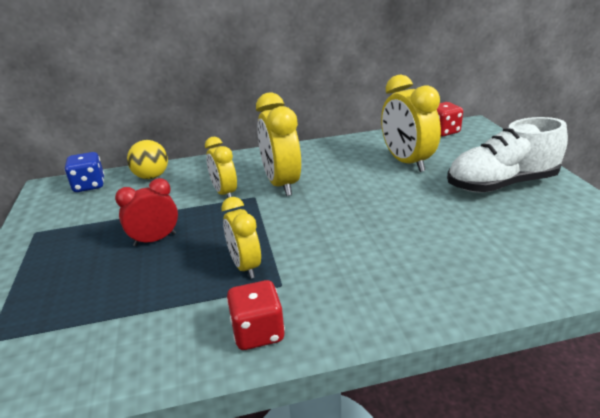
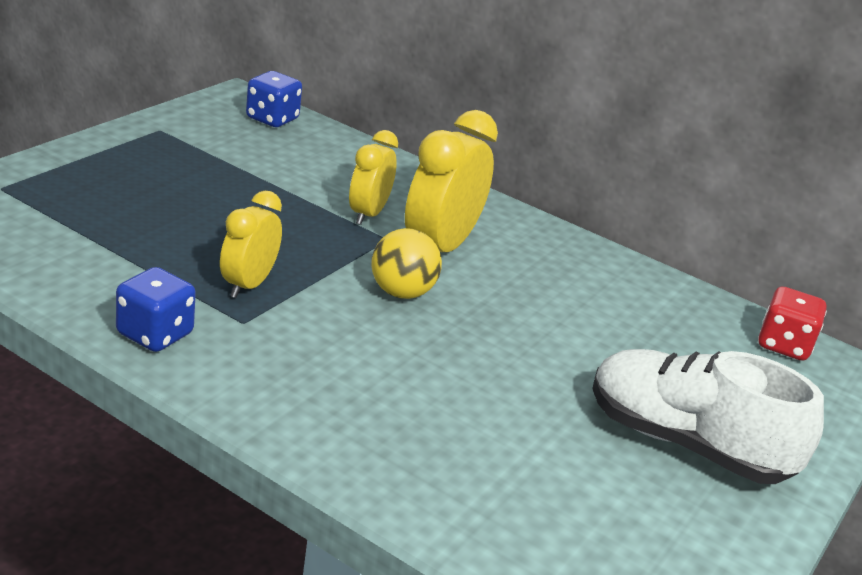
camera: 40 degrees right, 0 degrees up
(151, 176) = (338, 149): yellow ball -> yellow ball (401, 293)
(155, 239) = (228, 207): red clock -> none
(258, 332) = (155, 334): red dice -> blue dice
(406, 162) = (634, 335): yellow clock -> none

